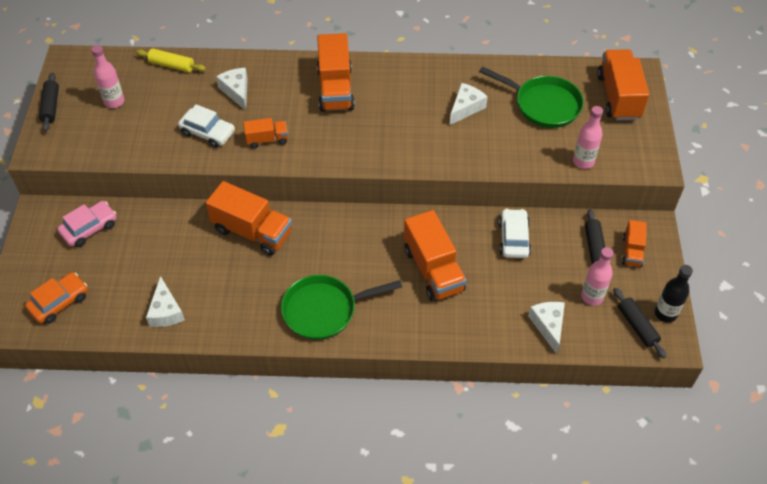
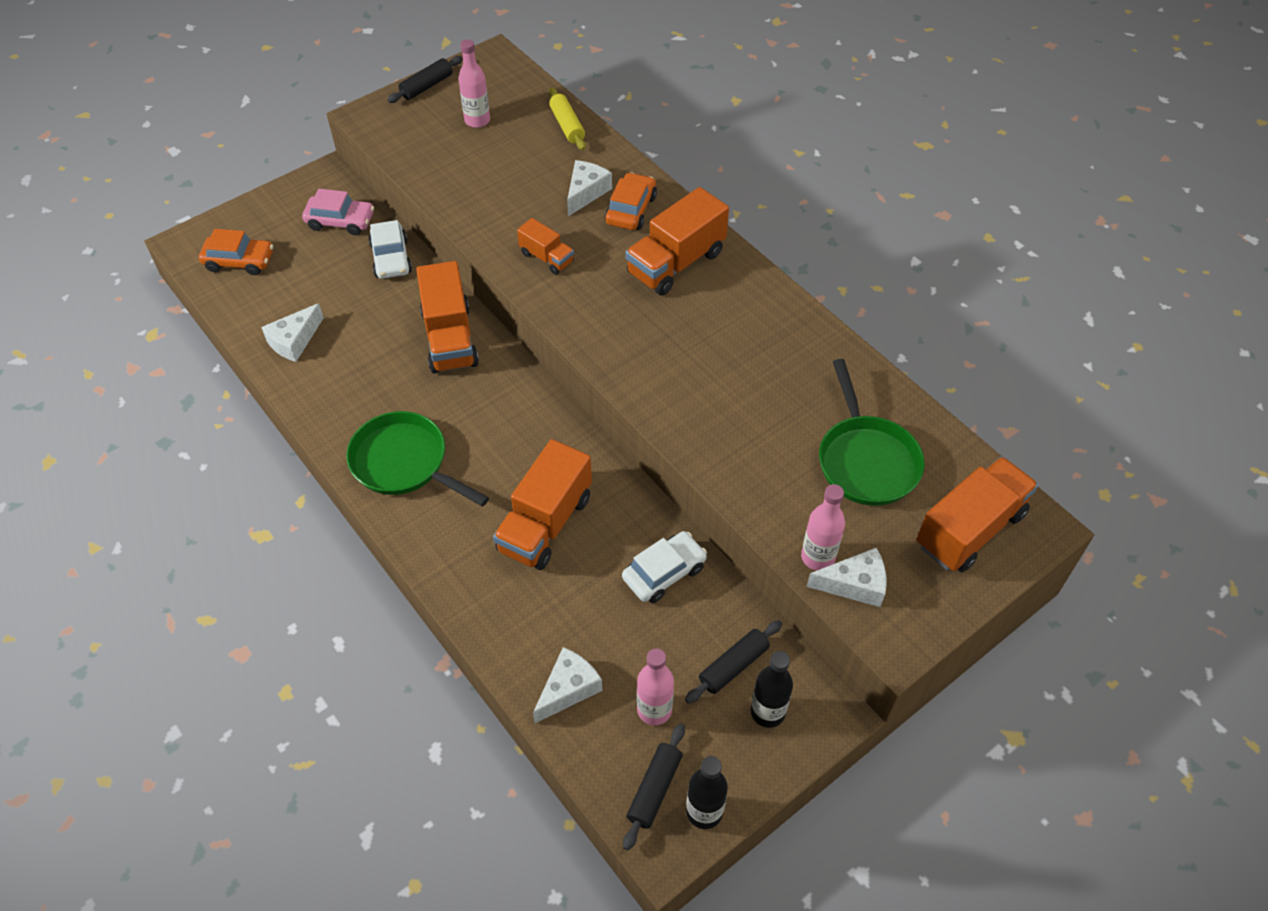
camera: 50 degrees right, 0 degrees up
(208, 132) = (508, 209): white car -> white car (391, 258)
(273, 81) = (630, 210): none -> orange car
(466, 108) = (776, 390): white cheese -> white cheese (854, 584)
(632, 251) = (767, 712): orange truck -> black bottle

